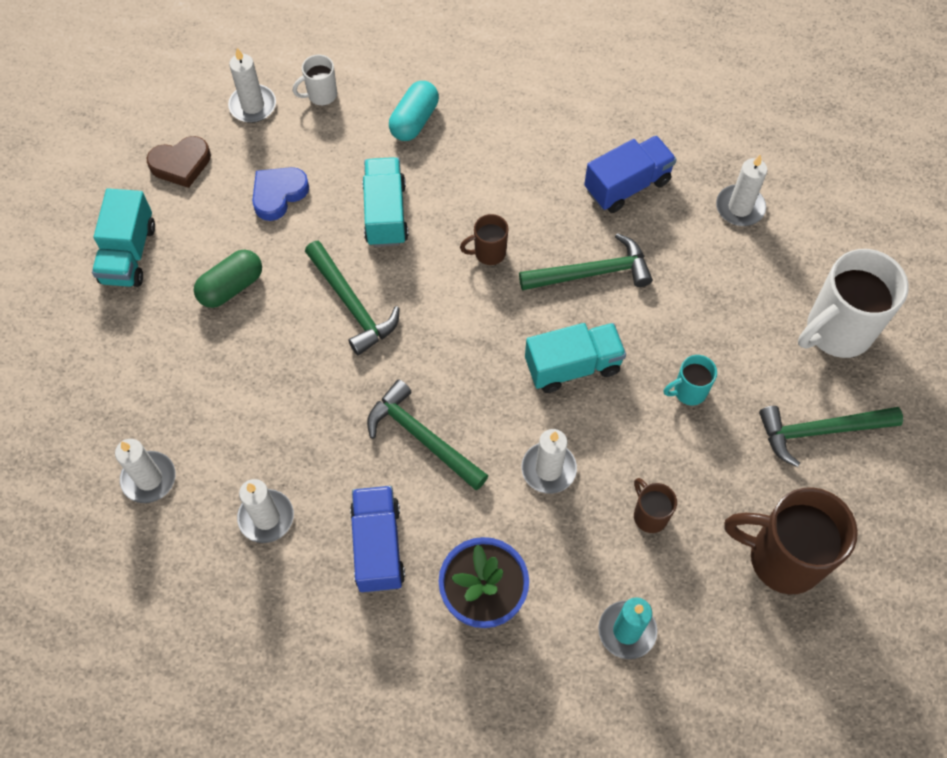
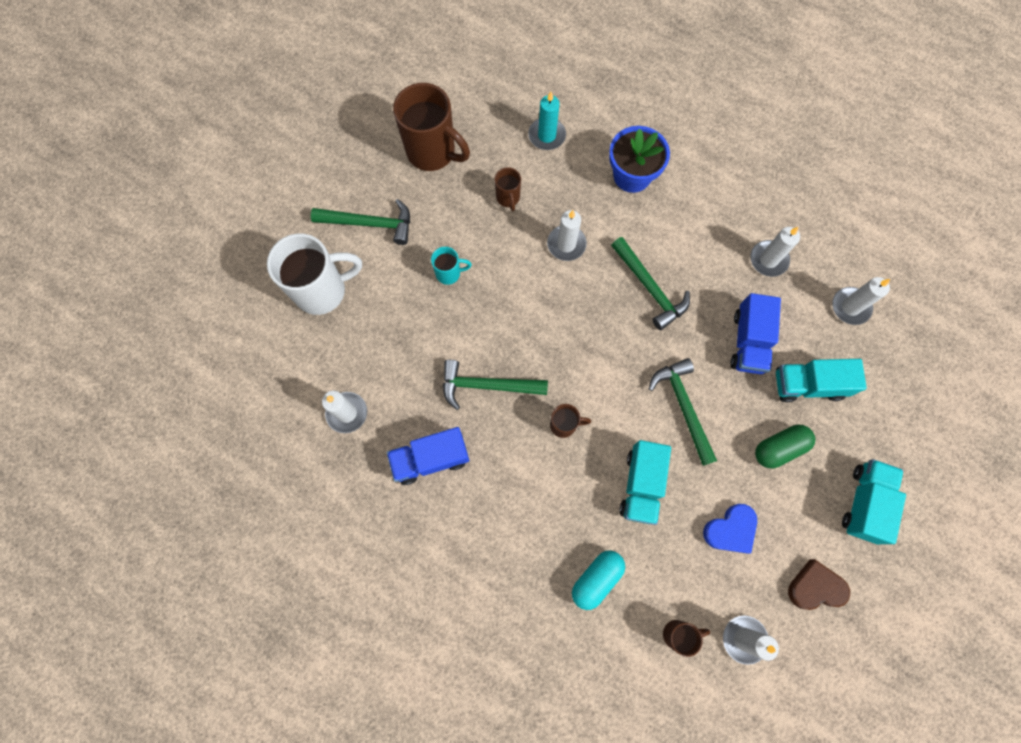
camera: 165 degrees left, 10 degrees up
(321, 95) = (678, 634): white mug -> brown mug
(378, 546) = (694, 222): blue truck -> blue truck (748, 342)
(572, 366) = (526, 313): turquoise truck -> turquoise truck (808, 385)

